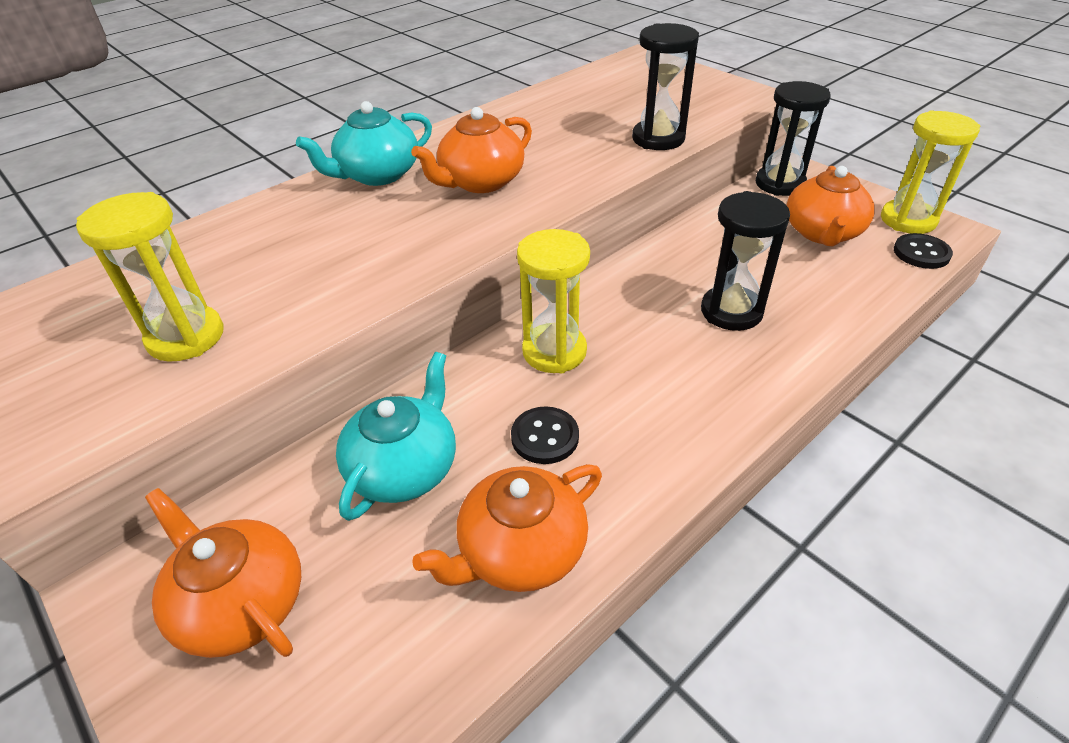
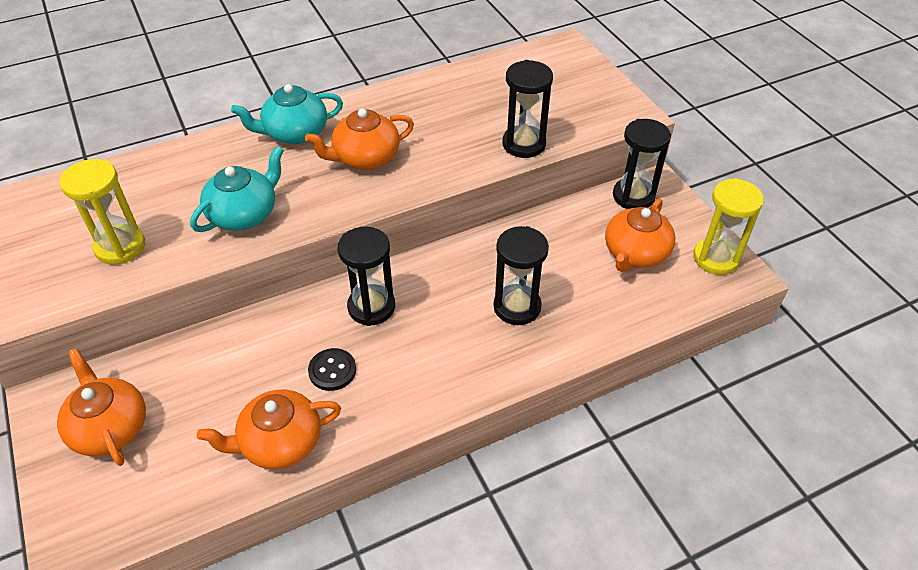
camera: 15 degrees right, 5 degrees up
(404, 468) = (234, 368): turquoise teapot -> turquoise teapot (244, 214)
(554, 351) = (371, 307): yellow hourglass -> black hourglass
(921, 253) = (702, 292): black button -> none

